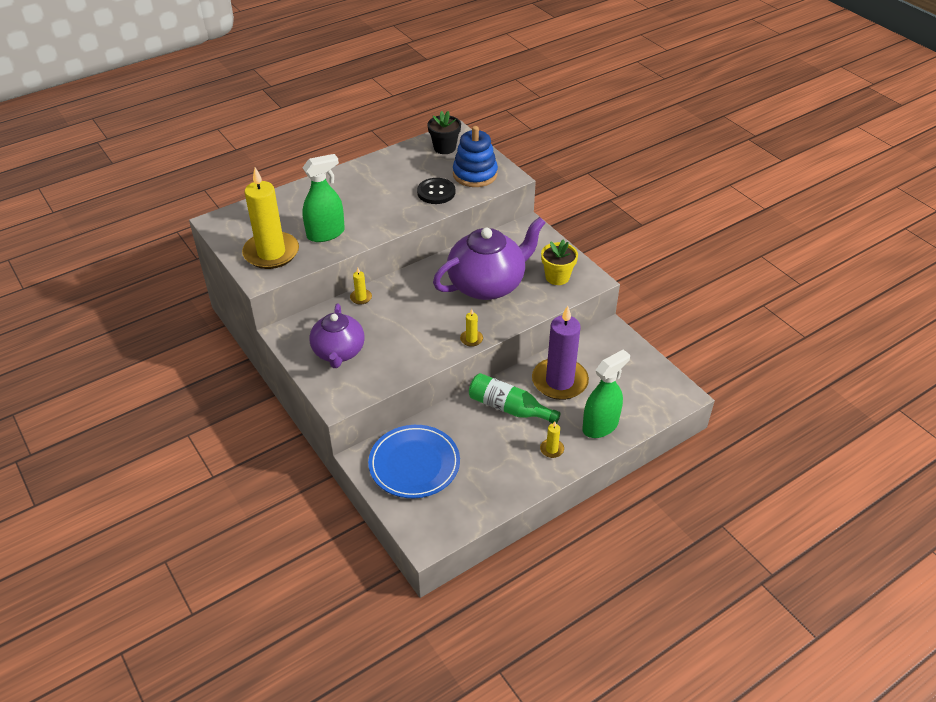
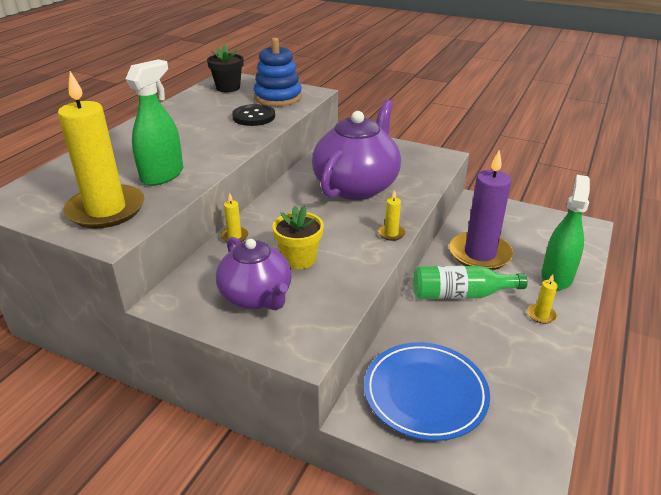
camera: 30 degrees left, 10 degrees down
(557, 277) = (412, 162): yellow flower pot -> yellow flower pot (299, 259)

